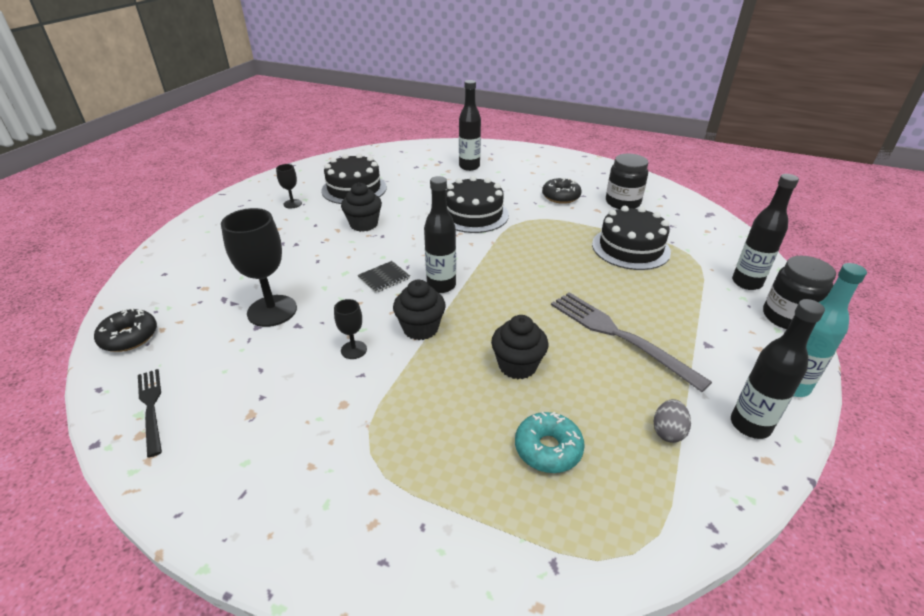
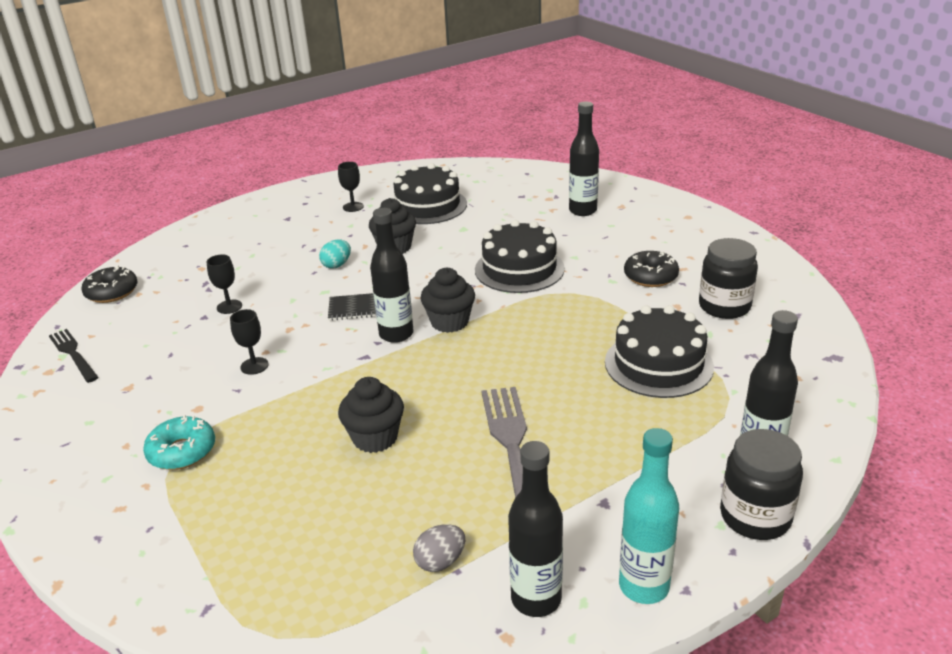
camera: 35 degrees right, 5 degrees down
(151, 408) = (73, 354): black fork -> black fork turned 45 degrees counterclockwise
(272, 311) = (229, 307): black goblet -> black goblet, size x0.49
(331, 250) = (337, 265): none -> turquoise egg
(420, 328) = (330, 368): black cupcake -> black cupcake (449, 322)
(548, 449) = (311, 521): turquoise donut -> turquoise donut (182, 451)

